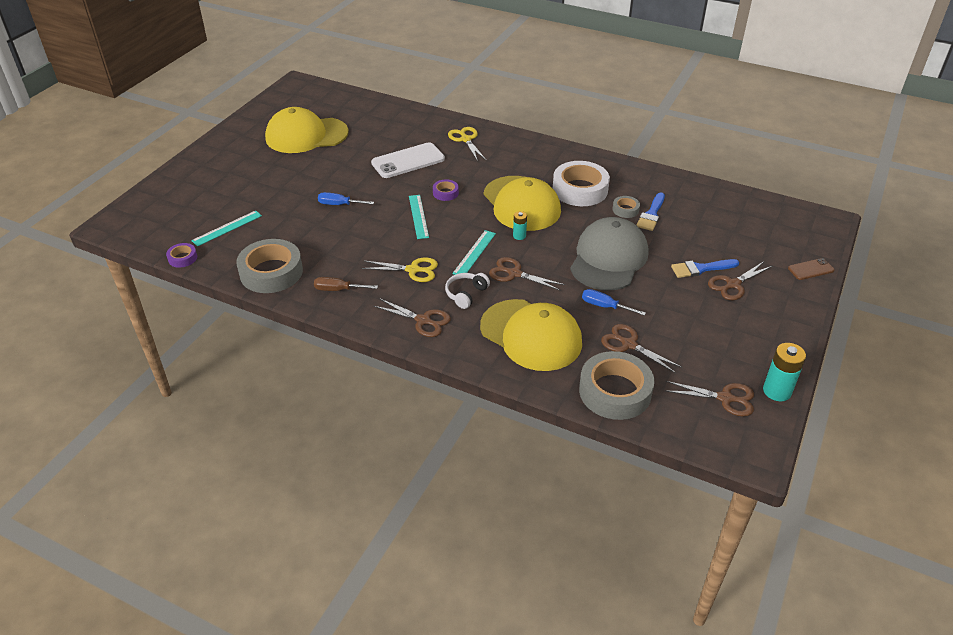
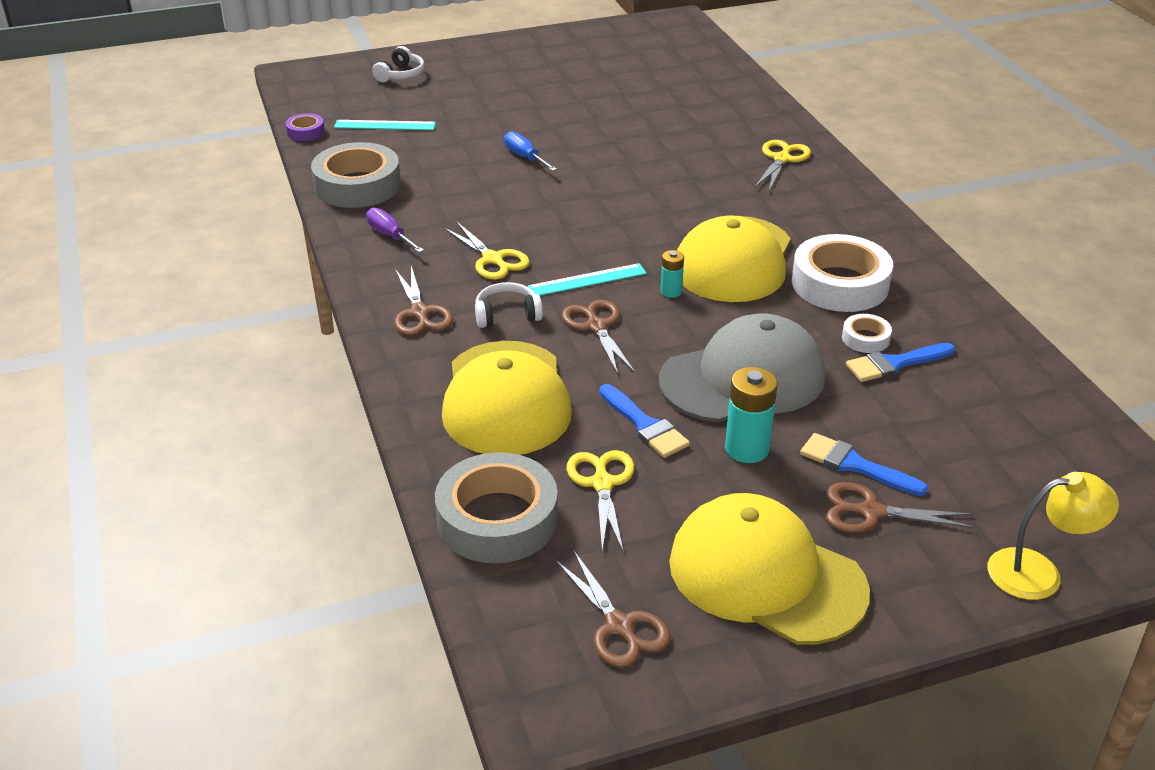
camera: 45 degrees right, 5 degrees down
(184, 192) = (400, 74): none -> white headphones
(306, 135) = (603, 75): yellow cap -> yellow cap (766, 576)
(338, 289) = (390, 235): brown screwdriver -> purple screwdriver
(408, 161) = (672, 150): white phone -> none
(418, 216) = (589, 210): turquoise ruler -> none
(445, 193) = (660, 203): purple tape -> none
(604, 306) = (645, 425): blue screwdriver -> blue brush
(625, 210) = (865, 338): grey tape -> white tape
(629, 344) = (602, 483): brown scissors -> yellow scissors
(777, 391) = (706, 672): turquoise battery -> turquoise battery (747, 449)
(810, 269) = (1039, 572): brown phone -> yellow lamp

